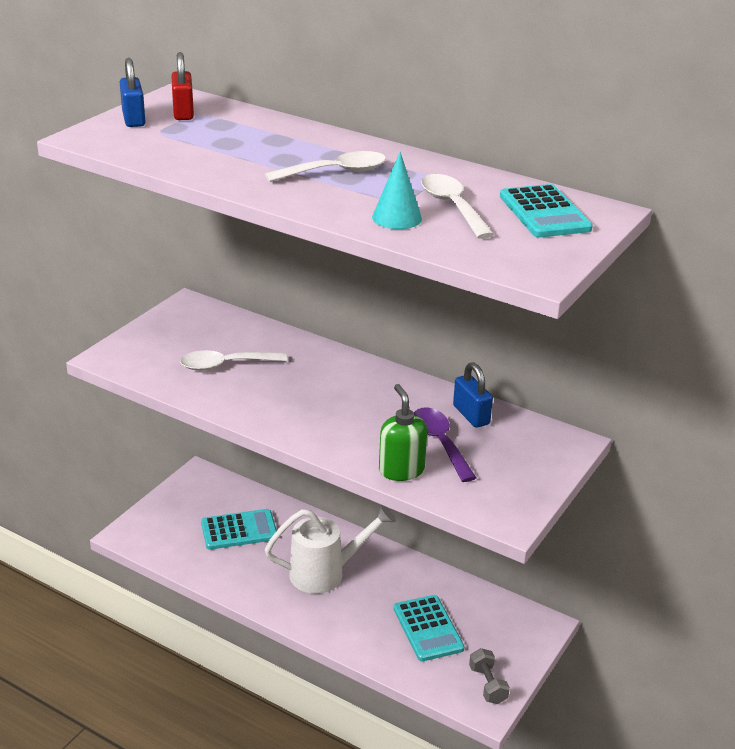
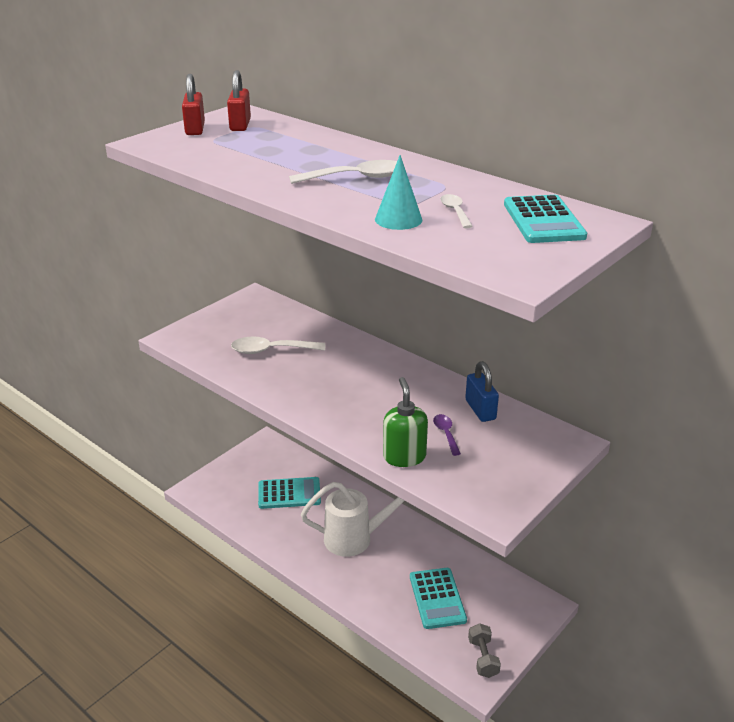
camera: 10 degrees right, 0 degrees up
(133, 119) = (195, 129): blue padlock -> red padlock
(440, 443) = (446, 434): purple spoon -> purple spoon, size x0.57
(452, 207) = (455, 212): white spoon -> white spoon, size x0.57

